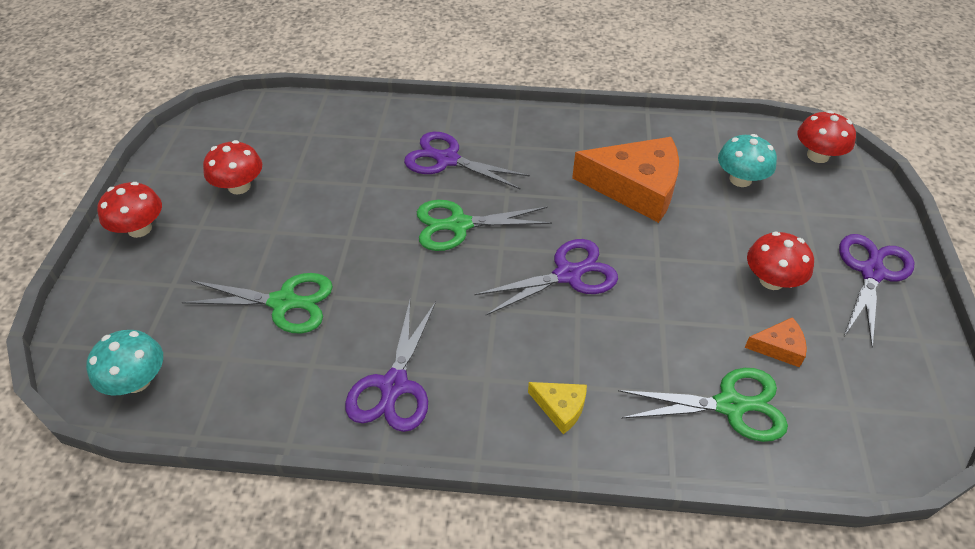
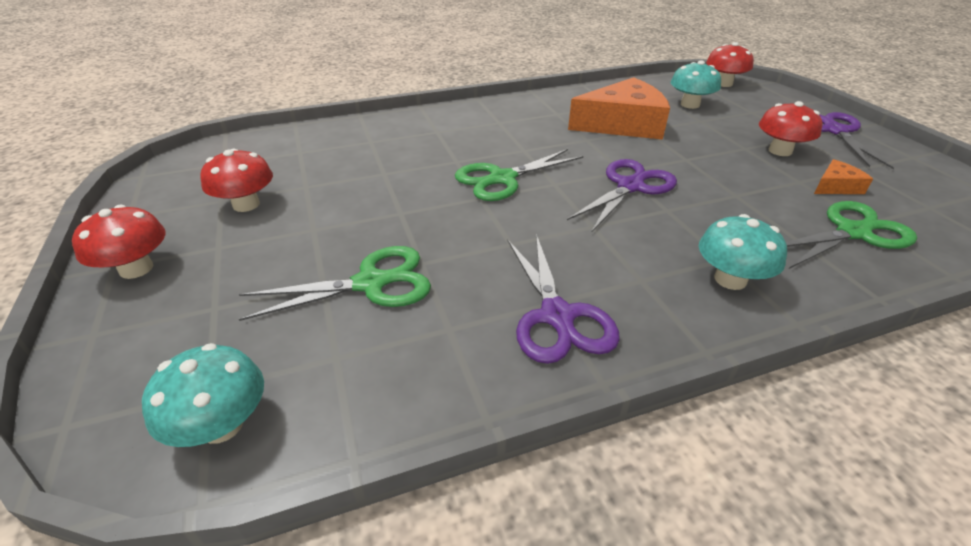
camera: 25 degrees left, 10 degrees down
(447, 160) = (450, 141): purple scissors -> none
(560, 408) = (730, 279): yellow cheese -> turquoise mushroom

